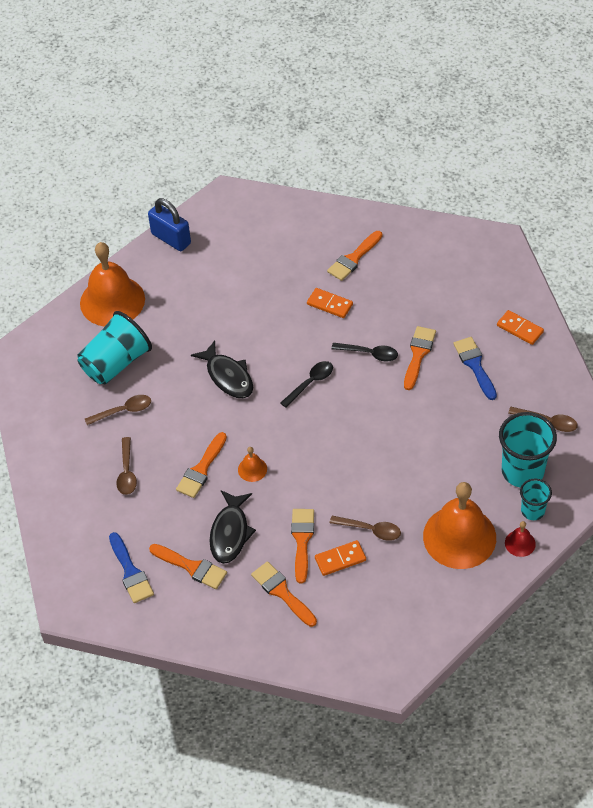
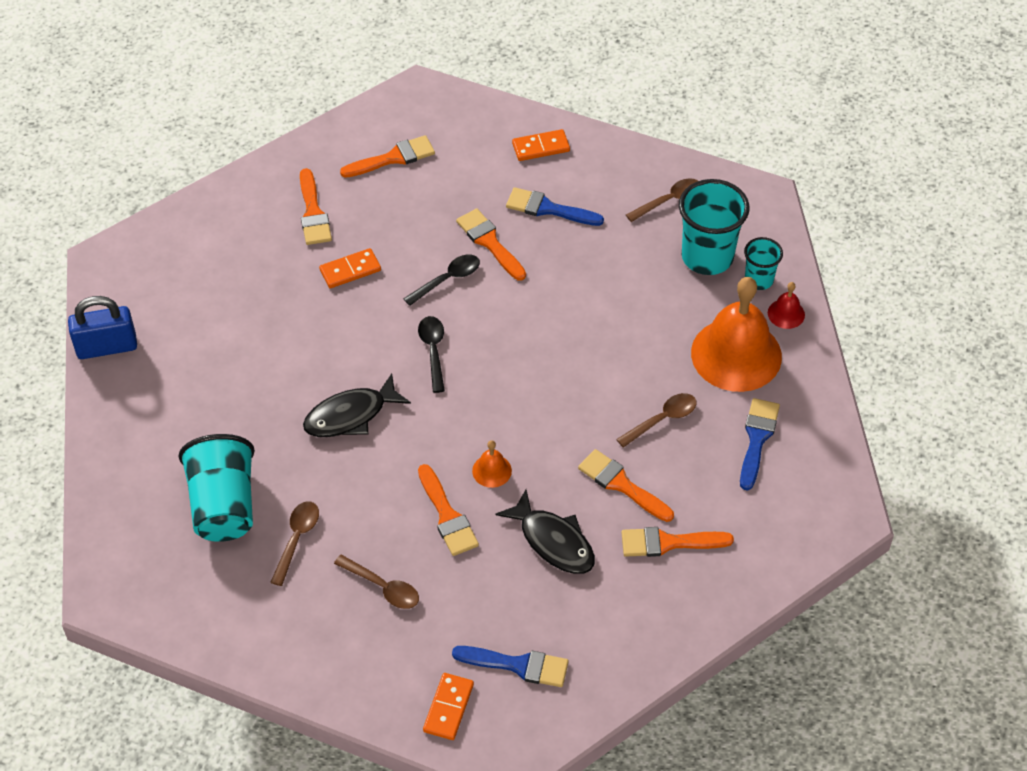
camera: 55 degrees left, 0 degrees up
(112, 301) = (132, 455): orange bell -> none
(192, 567) = (564, 604): orange brush -> orange brush (393, 158)
(228, 376) = (350, 415): black fish -> black fish turned 150 degrees clockwise
(340, 559) = (674, 467): orange domino -> orange domino (448, 708)
(404, 590) = (757, 439): none -> blue brush

